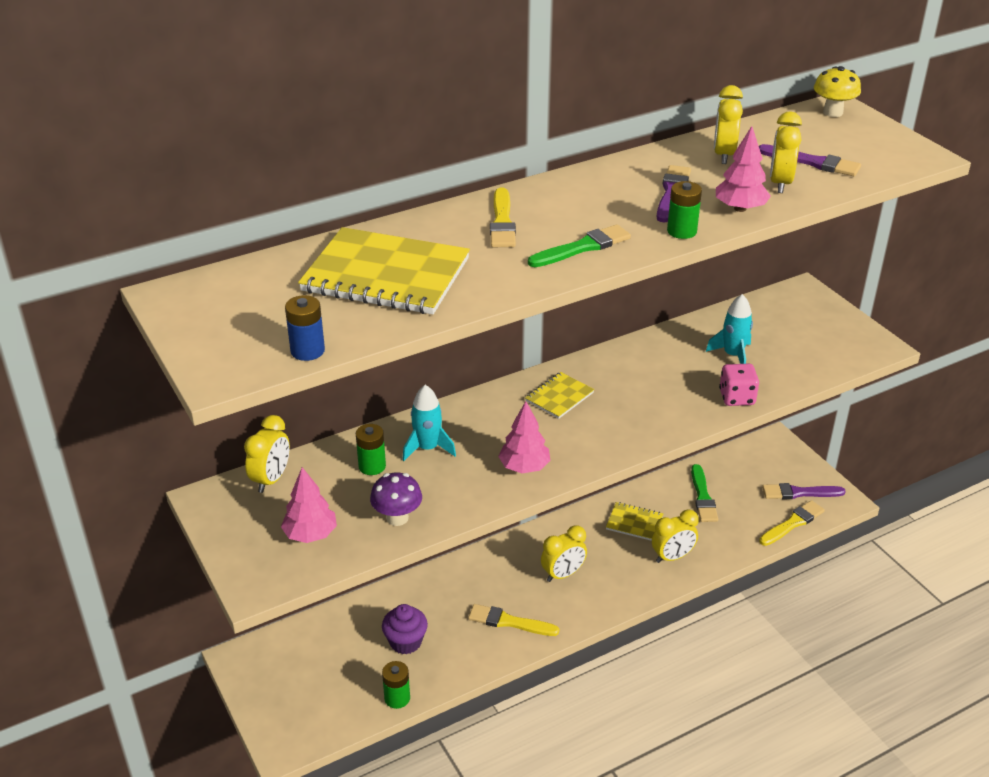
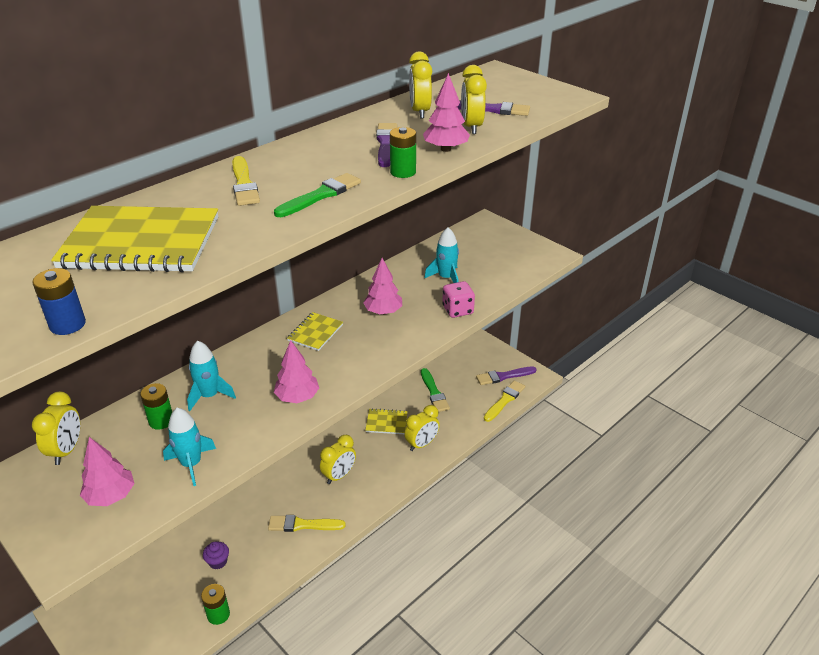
camera: 15 degrees left, 0 degrees up
(397, 518) = (191, 464): purple mushroom -> turquoise rocket
(405, 642) = (218, 561): purple cupcake -> purple cupcake, size x0.66
(645, 385) = (383, 311): none -> pink tree
(833, 112) = (494, 74): yellow mushroom -> none

